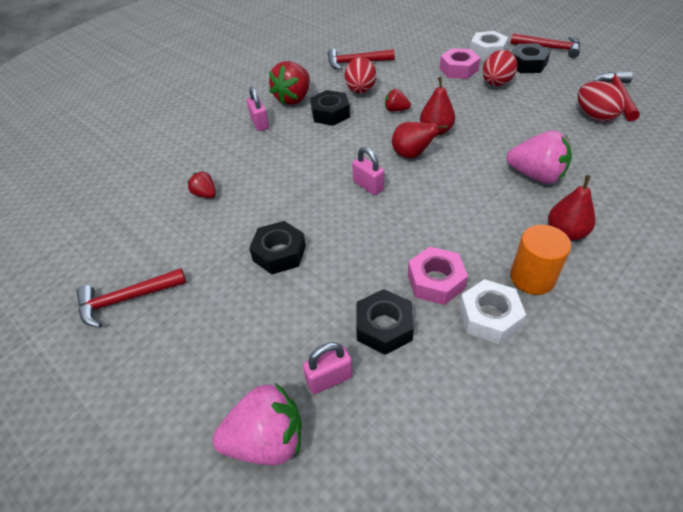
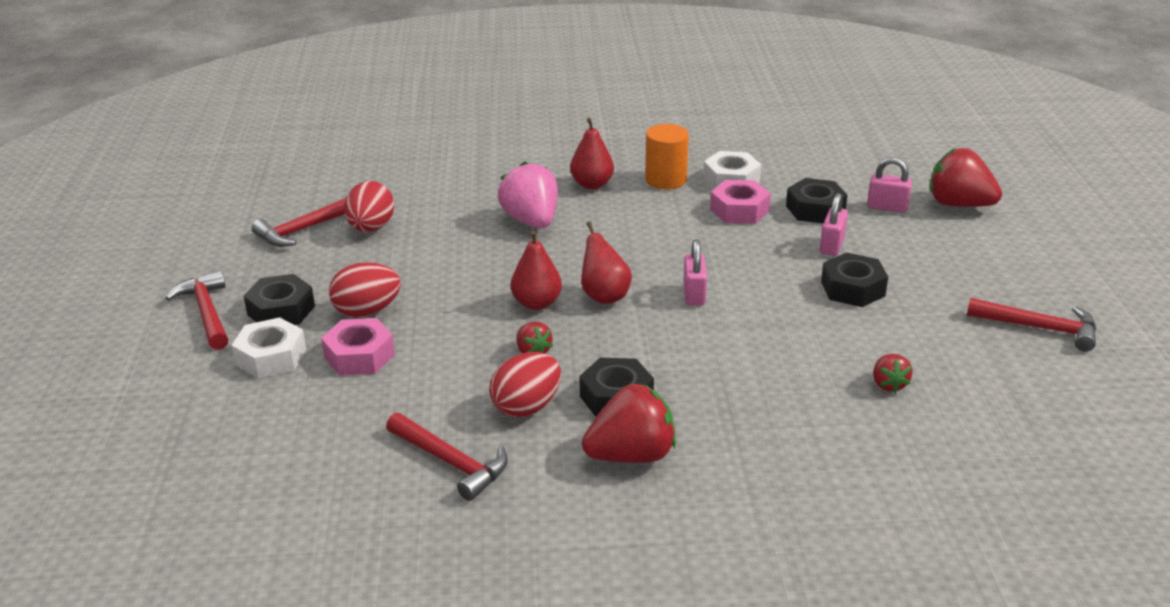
camera: 140 degrees left, 15 degrees down
(260, 123) = (727, 443): pink padlock -> pink padlock (832, 246)
(267, 440) = (959, 204): pink strawberry -> red strawberry

